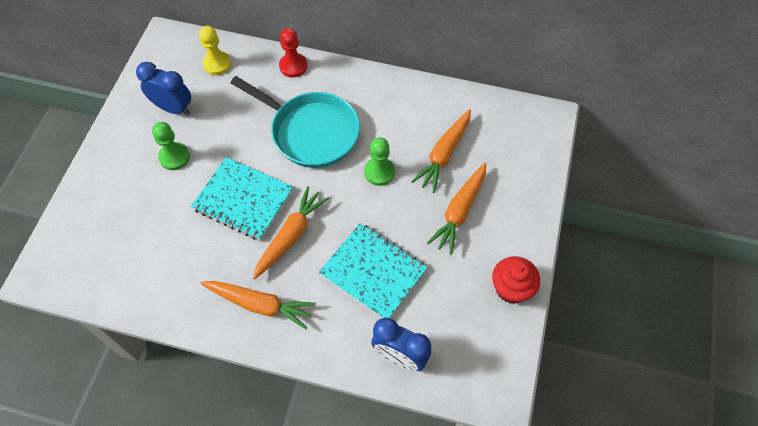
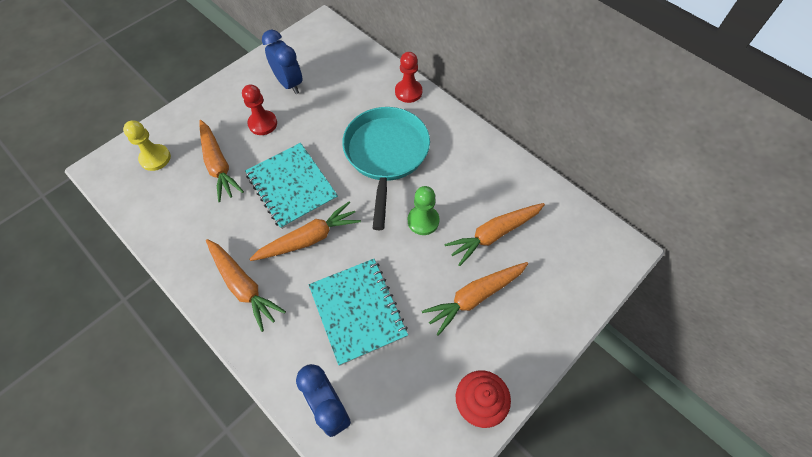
camera: 30 degrees right, 0 degrees up
(158, 215) = (218, 165): none -> orange carrot
(174, 157) = (263, 124): green pawn -> red pawn
(217, 64) = (347, 63): yellow pawn -> yellow pawn (155, 158)
(310, 131) = (386, 155): turquoise pan -> turquoise pan turned 150 degrees counterclockwise

